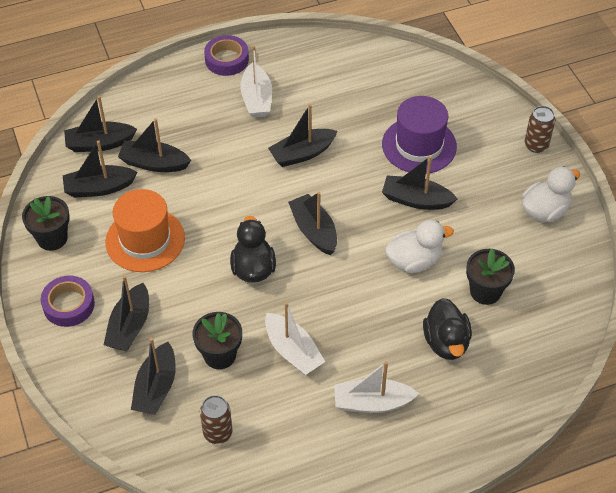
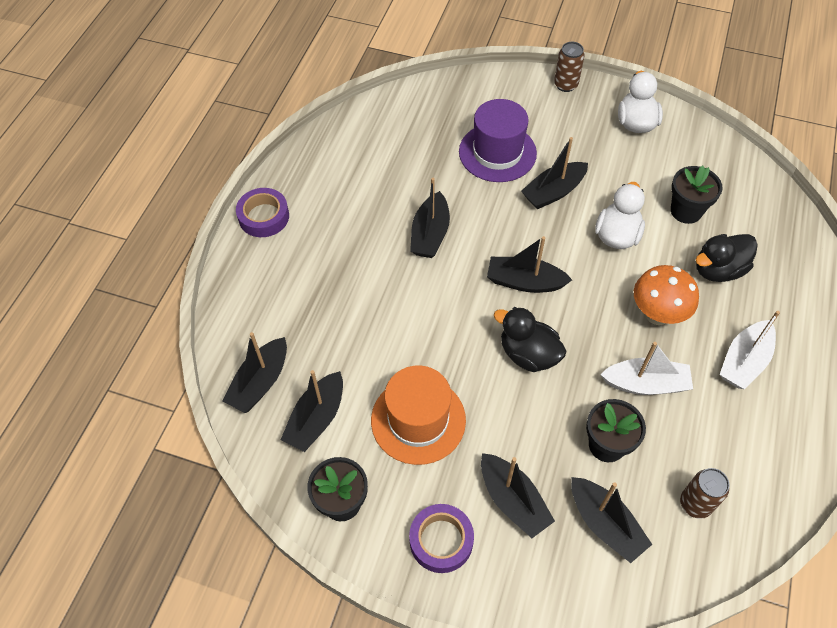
camera: 50 degrees left, 5 degrees up
(154, 163) = (331, 353): black boat -> none
(256, 99) = (333, 225): white boat -> none
(363, 326) = (657, 314): none -> orange mushroom
(446, 342) = (718, 270): black duck -> black duck turned 120 degrees clockwise

